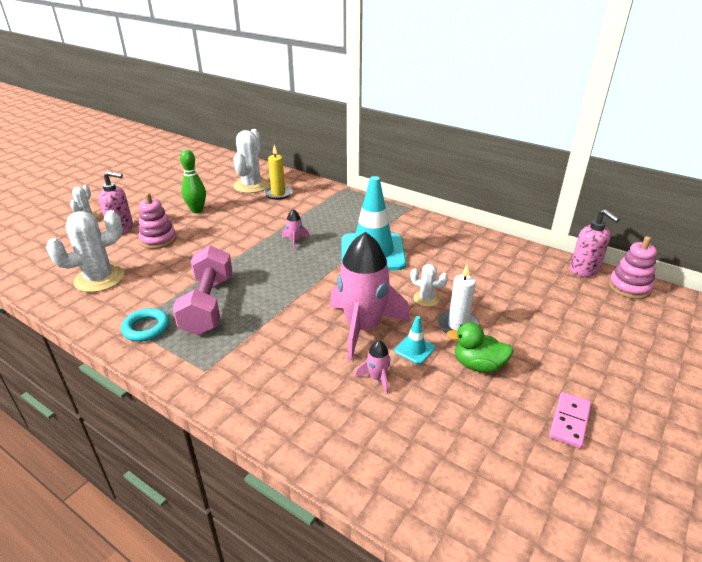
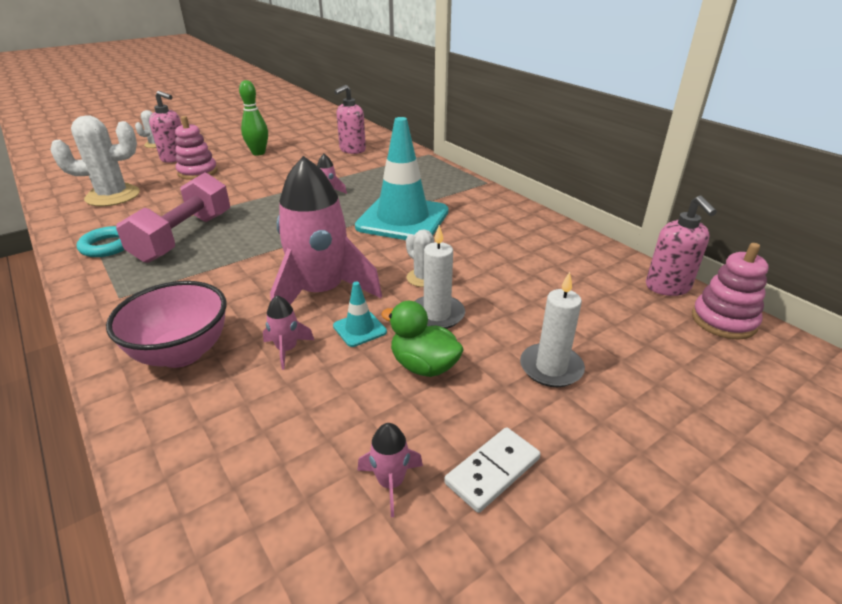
camera: 20 degrees right, 0 degrees up
(251, 185) = (332, 139): white cactus -> none
(278, 194) = (352, 150): yellow candle -> pink soap dispenser
(302, 402) = (182, 353): none -> pink bowl
(518, 447) = (391, 483): none -> pink rocket
(555, 345) = (551, 368): none -> white candle
(569, 421) = (492, 471): pink domino -> white domino

